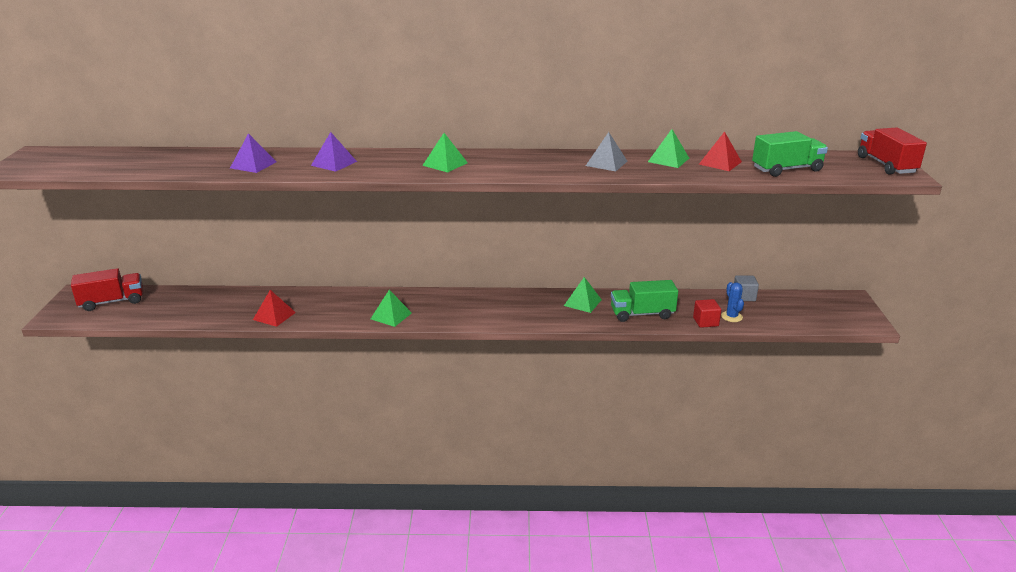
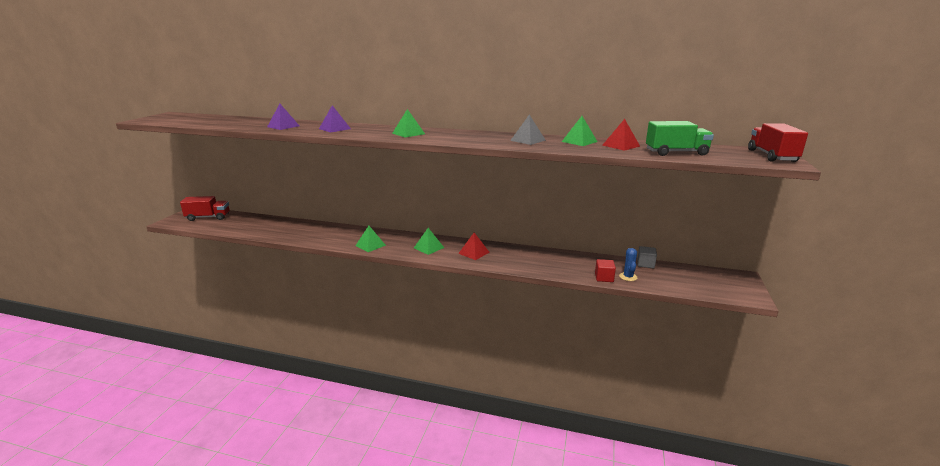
camera: 15 degrees right, 5 degrees down
(274, 316) = (295, 236): red pyramid -> red pyramid (474, 252)
(582, 302) = (512, 253): green pyramid -> green pyramid (428, 247)
(642, 314) = (554, 266): green truck -> none

